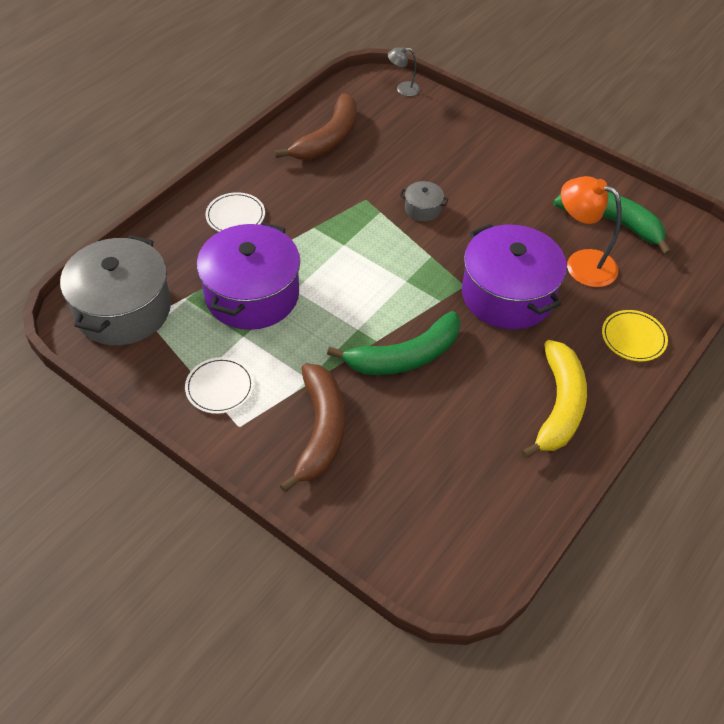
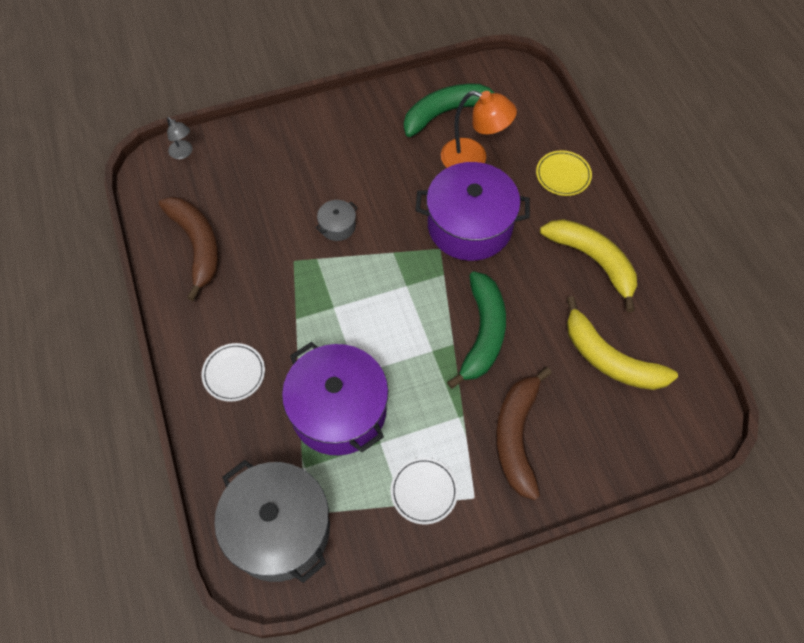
camera: 55 degrees left, 10 degrees up
(320, 430) = (516, 437): brown banana -> brown banana turned 120 degrees counterclockwise
(403, 89) = (183, 153): grey lamp -> grey lamp turned 75 degrees counterclockwise
(461, 469) = (610, 359): none -> yellow banana
(581, 263) = (473, 159): orange lamp -> orange lamp turned 135 degrees counterclockwise

